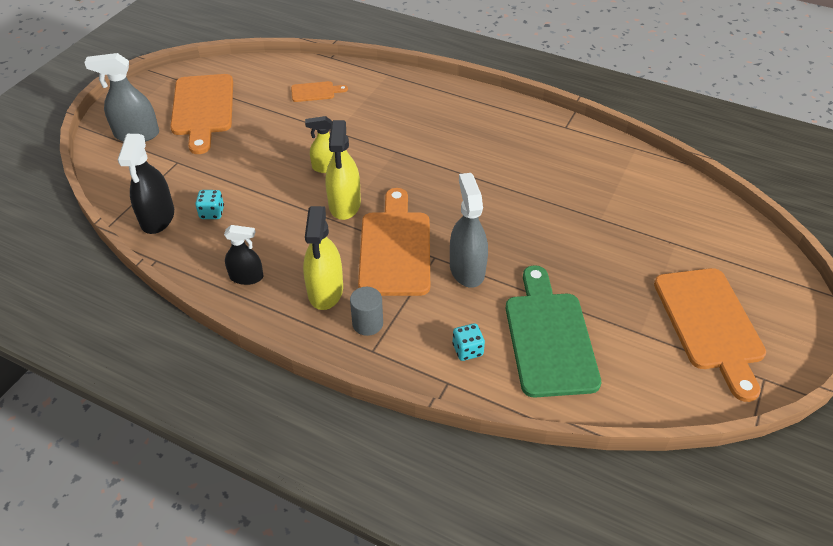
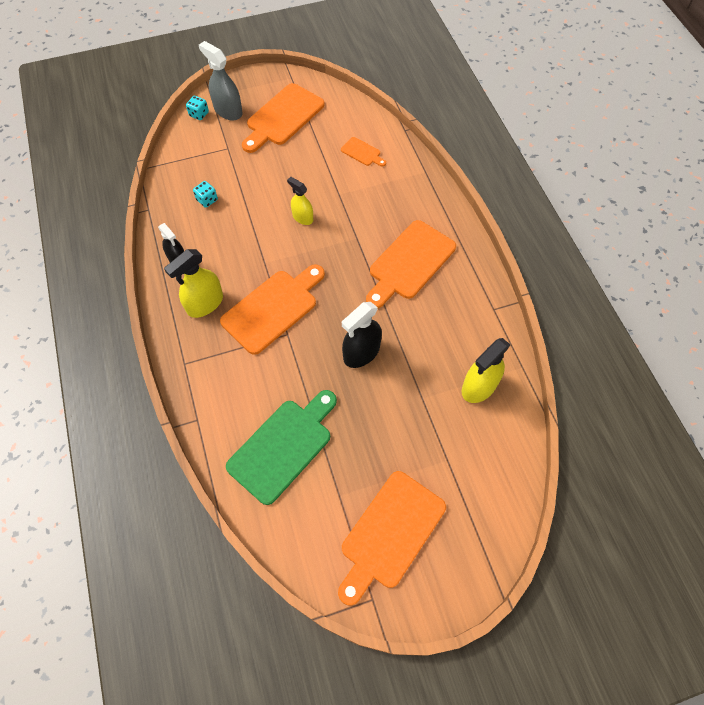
camera: 45 degrees right, 15 degrees up
(158, 218) = (177, 181): black spray bottle -> black spray bottle (361, 352)
(344, 204) = (281, 253): yellow spray bottle -> yellow spray bottle (479, 386)
(367, 323) = (201, 344): grey cylinder -> none
(462, 139) = (409, 263): none -> orange cutting board
(467, 269) = (295, 359): grey spray bottle -> none
(467, 350) = (231, 410): turquoise dice -> turquoise dice (199, 114)

